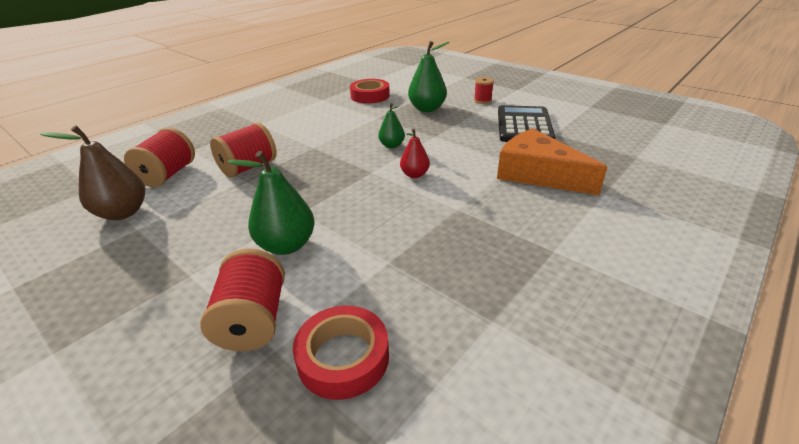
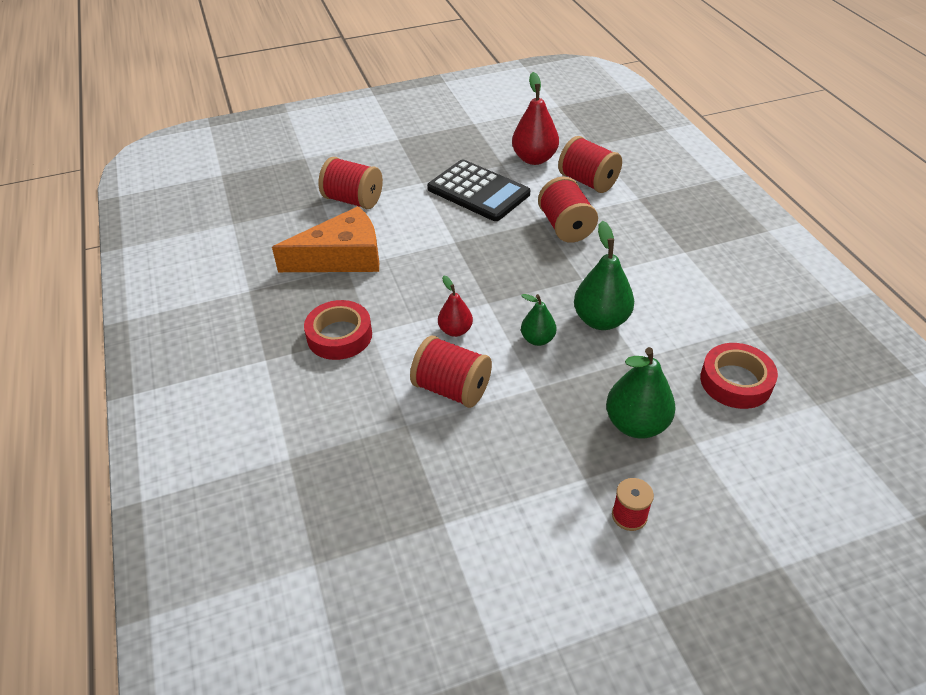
camera: 120 degrees right, 10 degrees up
(123, 213) = (534, 159): brown pear -> red pear
(286, 245) = (415, 225): green pear -> green pear (601, 320)
(343, 357) = (291, 225): red tape -> red tape (339, 335)
(468, 159) = (452, 389): none -> red spool
(524, 125) = (496, 505): black calculator -> black calculator (478, 191)
(537, 174) = (369, 427): orange cheese -> orange cheese (342, 257)

